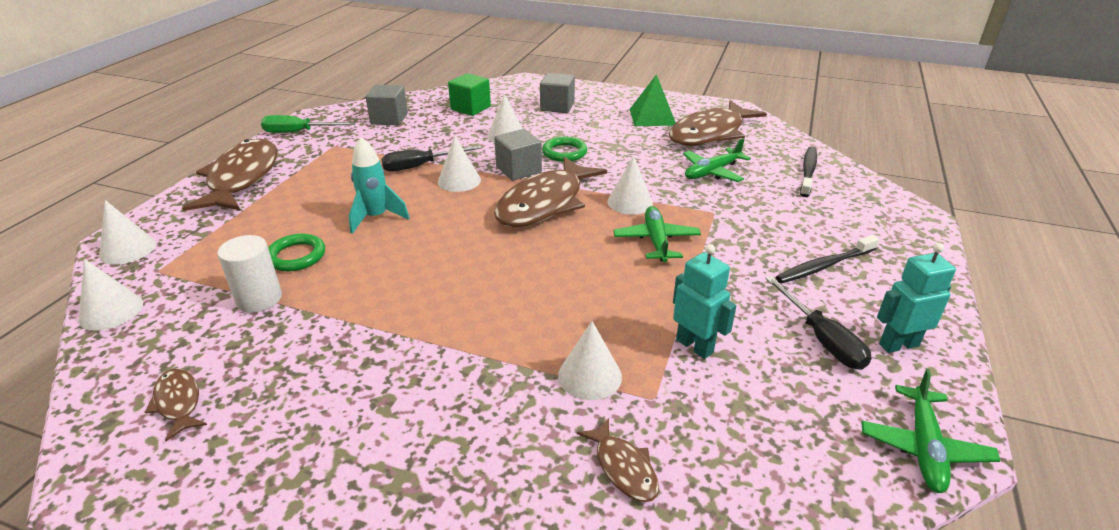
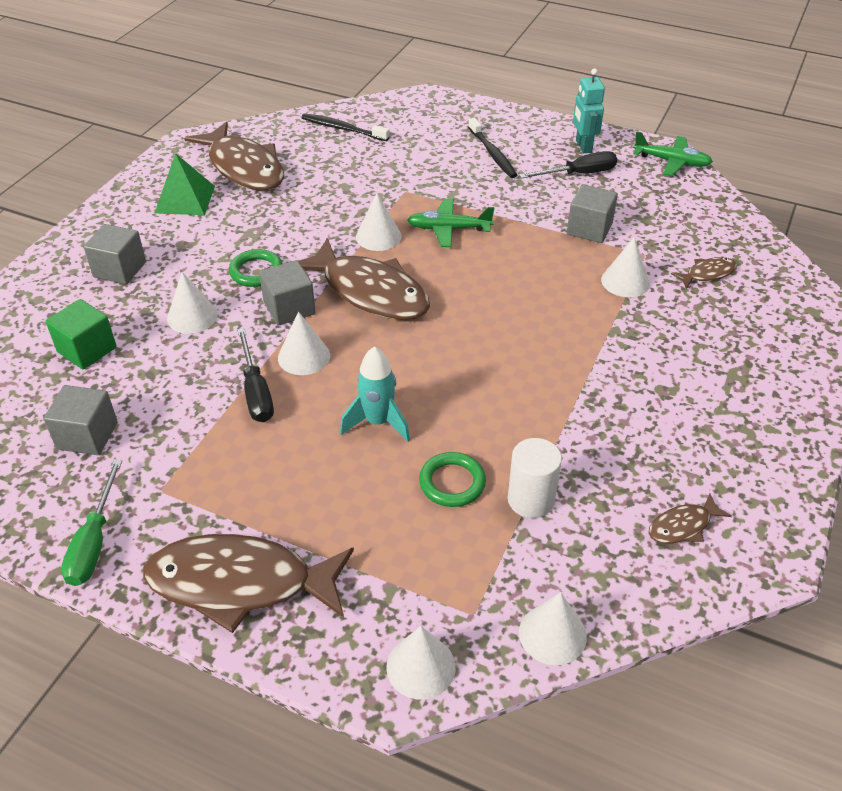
camera: 85 degrees left, 10 degrees up
(695, 346) = (589, 229): turquoise robot -> grey cube
(712, 172) = (330, 180): green plane -> none

